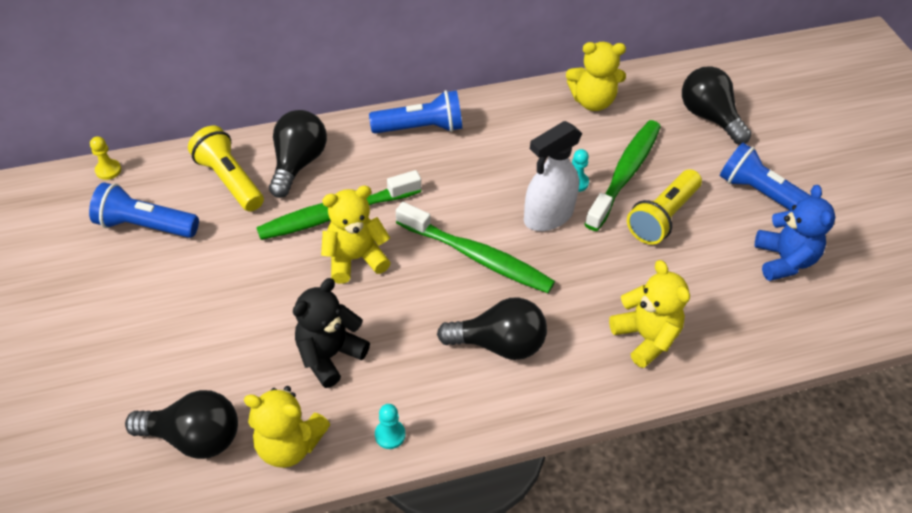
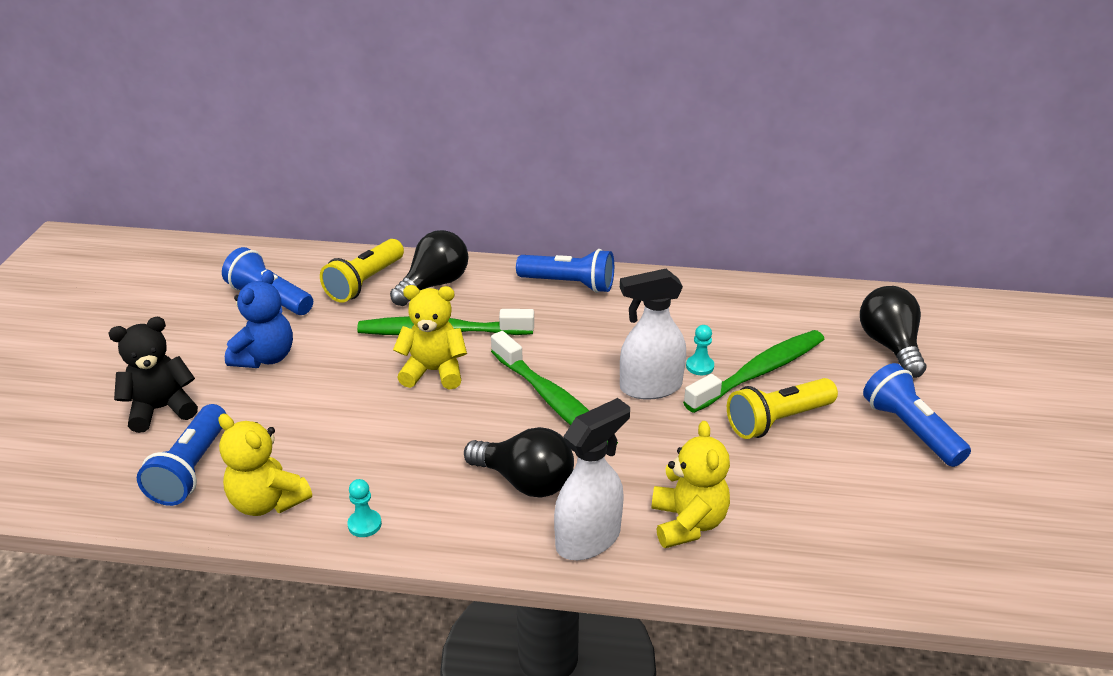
camera: 25 degrees right, 15 degrees down
(108, 170) = (269, 251): yellow pawn -> none
(194, 437) = (191, 469): black light bulb -> blue flashlight
(229, 180) = (365, 282): yellow flashlight -> yellow flashlight turned 135 degrees counterclockwise
(329, 355) = (355, 441): black teddy bear -> black teddy bear (161, 409)
(579, 380) = (588, 539): none -> white spray bottle
(592, 101) = (763, 302): yellow teddy bear -> none
(784, 260) = (900, 499): blue teddy bear -> blue teddy bear (265, 357)

